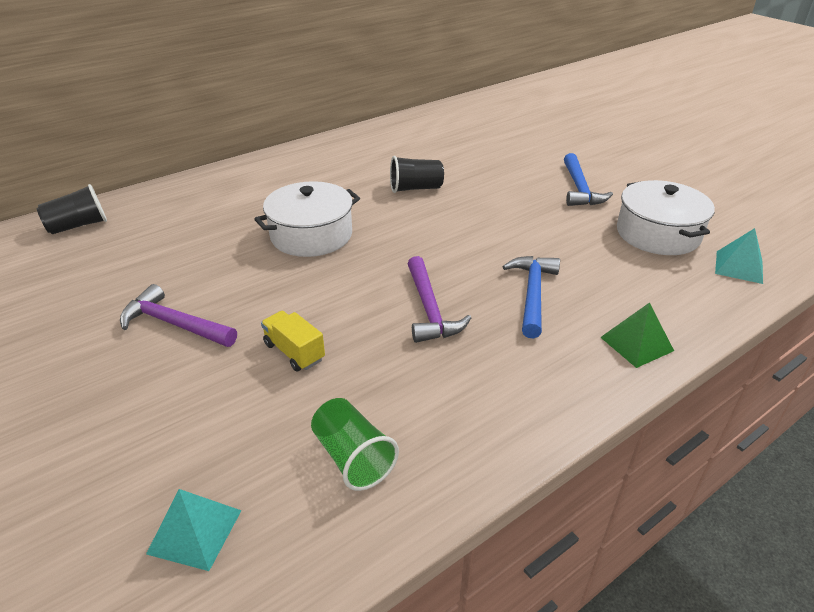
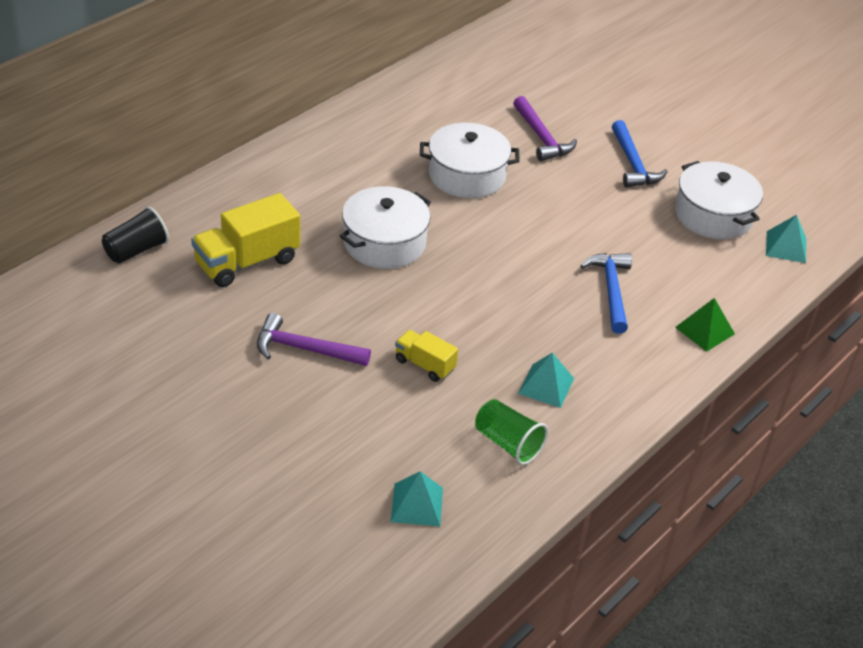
camera: 15 degrees left, 5 degrees up
(171, 241) = (247, 262): none -> yellow truck
(415, 188) = (467, 175): black cup -> white pot
(426, 389) = (546, 386): none -> turquoise pyramid
(429, 309) = (525, 314): purple hammer -> purple hammer (541, 137)

